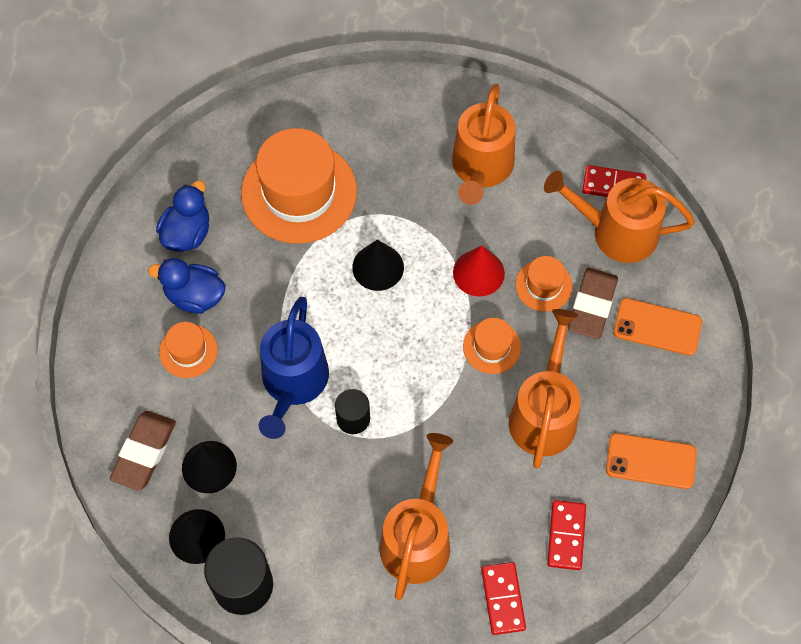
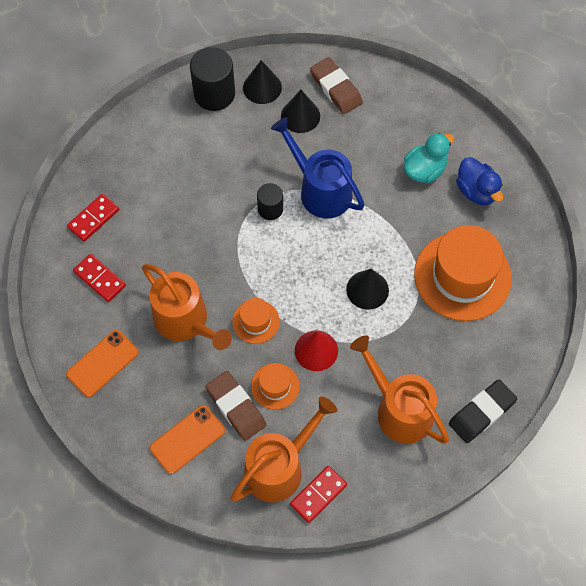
camera: 125 degrees right, 0 degrees up
(188, 351) = (387, 146): orange hat -> none
(194, 296) = (424, 170): blue duck -> turquoise duck
(417, 538) = (167, 197): orange watering can -> none
(430, 102) = (482, 413): none -> black eraser
(503, 599) = (93, 219): red domino -> red domino turned 75 degrees counterclockwise

